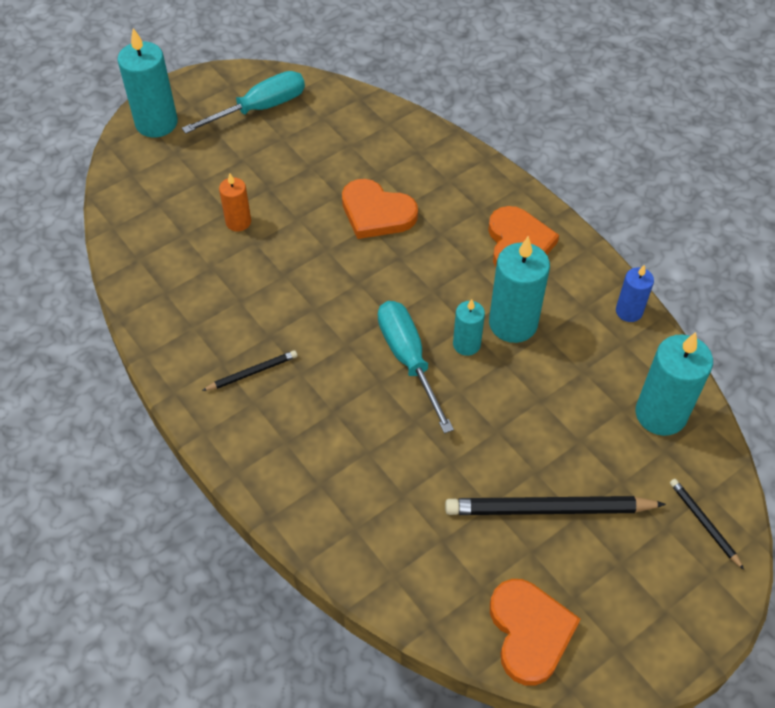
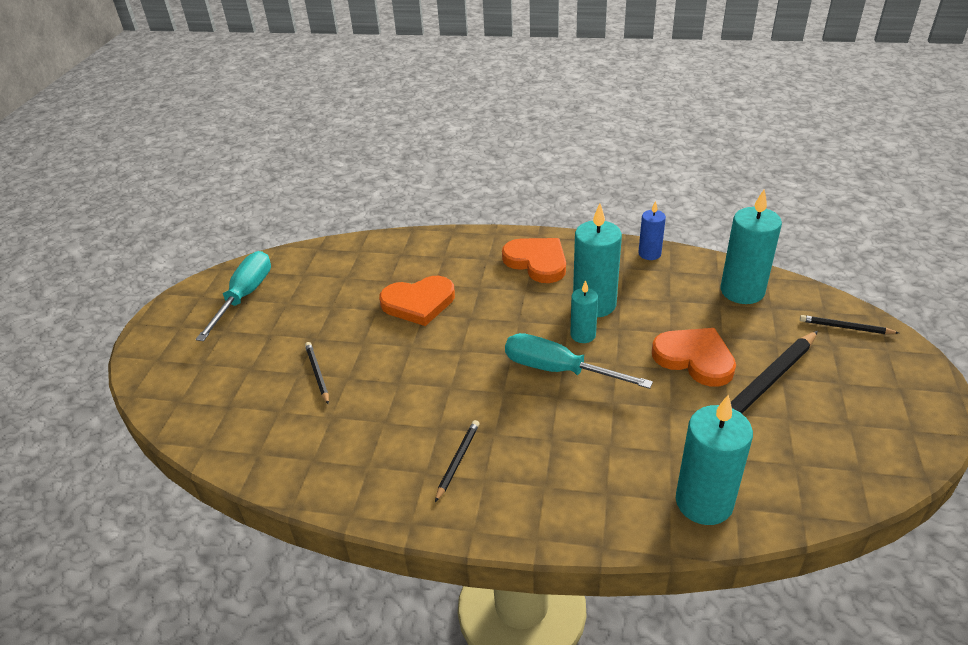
camera: 40 degrees left, 15 degrees down
(156, 123) = (161, 355): turquoise candle -> turquoise candle (704, 502)
(238, 222) = (317, 373): orange candle -> black pencil
(529, 632) = (857, 465): orange heart -> orange heart (695, 358)

